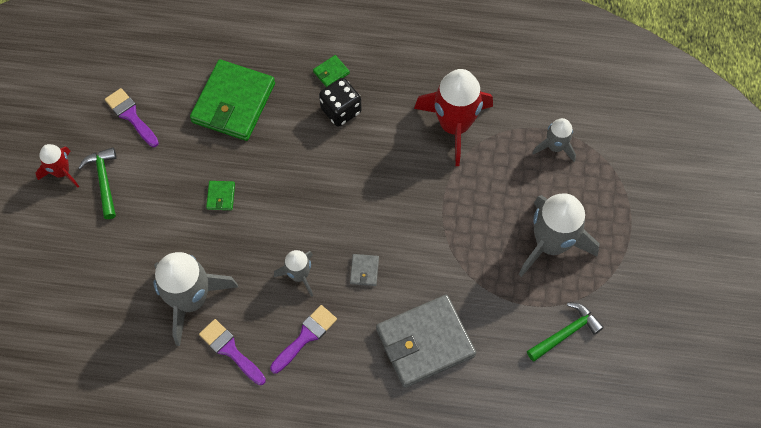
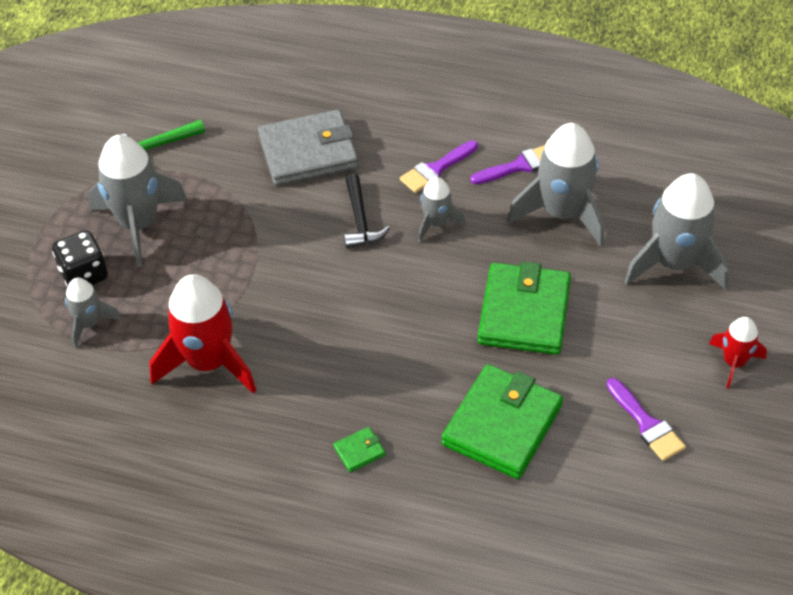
camera: 170 degrees left, 15 degrees down
(98, 258) = (674, 263): none -> grey rocket
(104, 181) = (676, 346): green hammer -> none
(221, 196) = (524, 313): green wallet -> green wallet, size x2.49
(230, 350) = (519, 166): purple brush -> purple brush turned 75 degrees counterclockwise
(341, 110) = (355, 398): black dice -> black dice (84, 274)
(364, 271) = (360, 220): grey wallet -> black hammer

